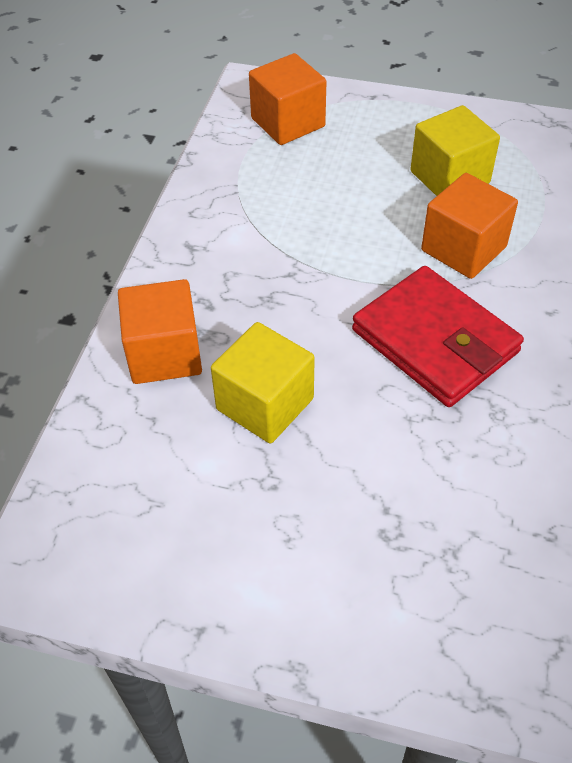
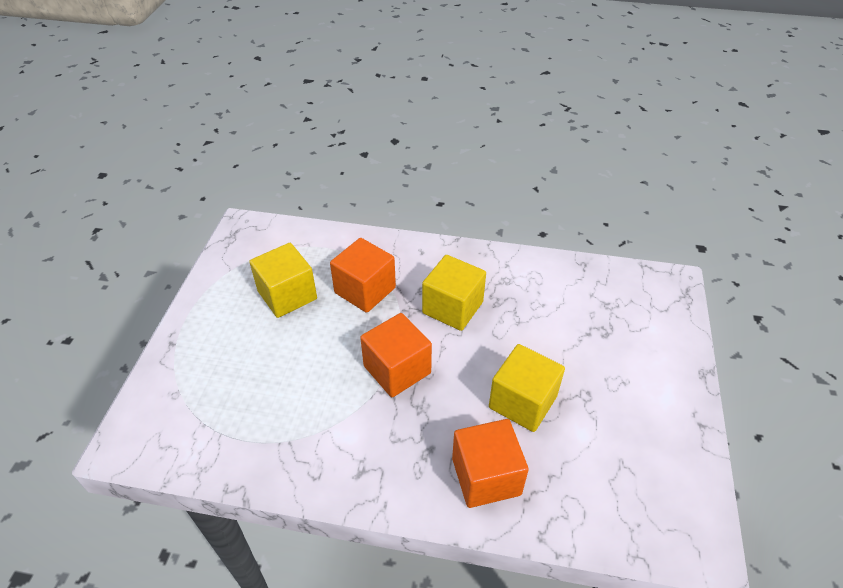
camera: 95 degrees left, 5 degrees down
(288, 122) = (195, 406): orange cube -> orange cube (397, 369)
(435, 341) = (452, 307): red wallet -> yellow cube

